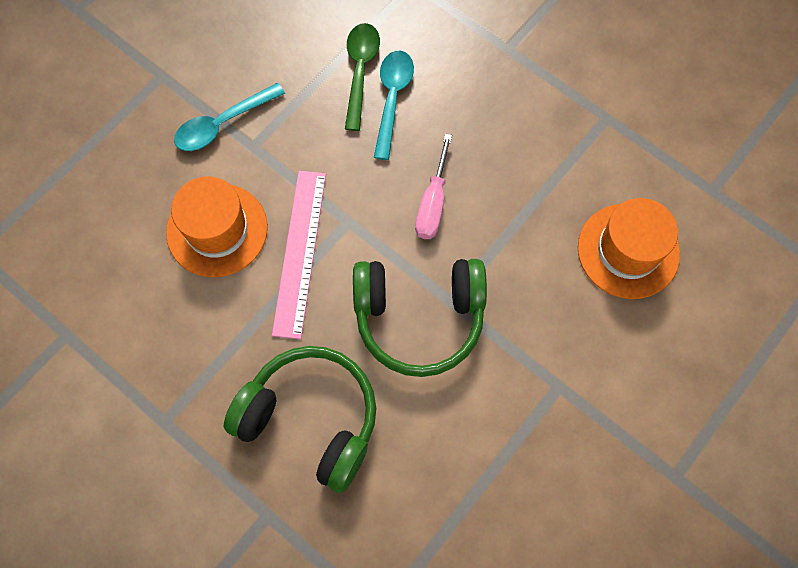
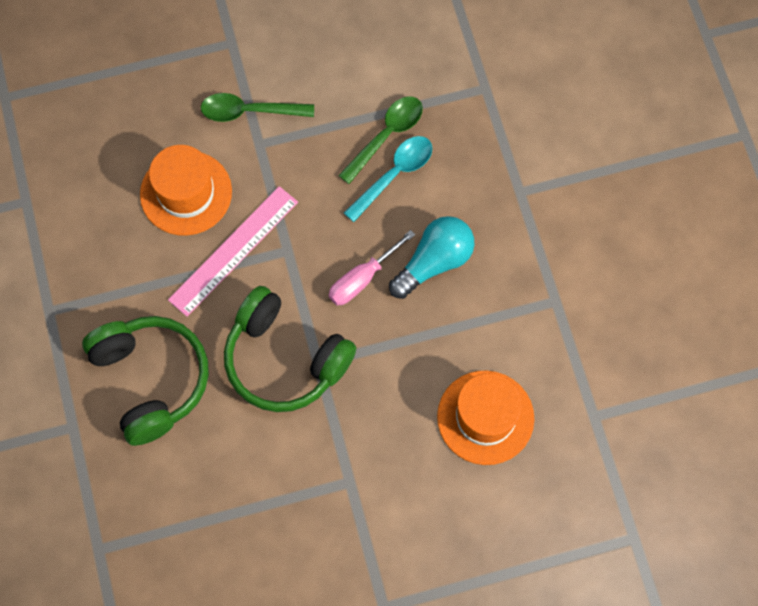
camera: 35 degrees right, 0 degrees up
(223, 124) = (249, 111): turquoise spoon -> green spoon
(483, 150) = (434, 262): none -> turquoise light bulb

